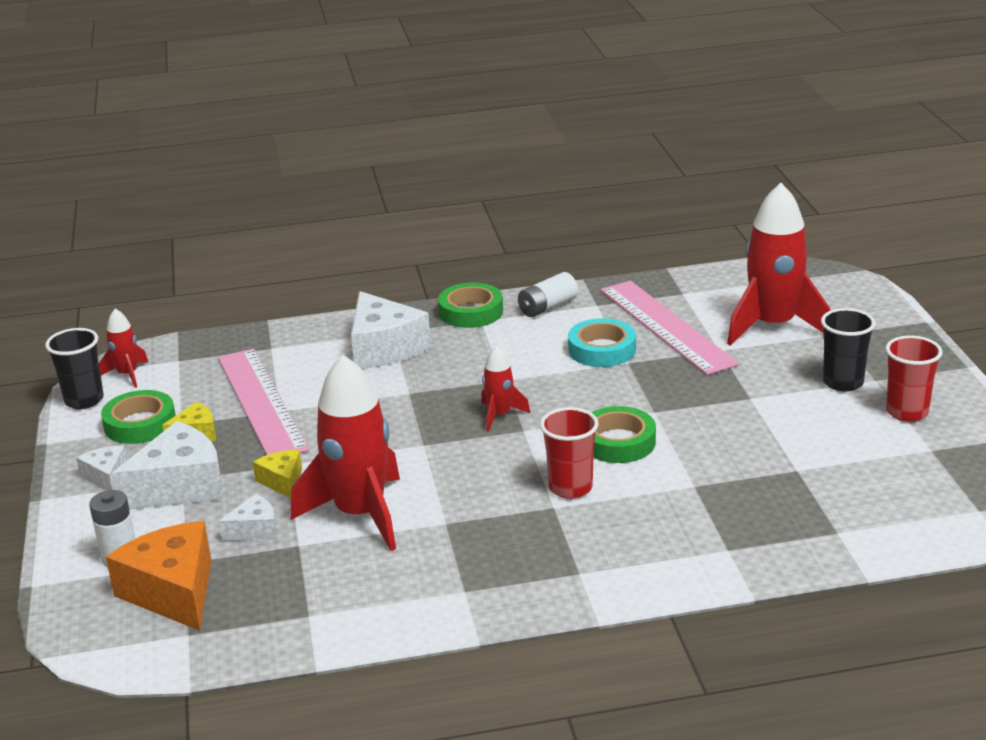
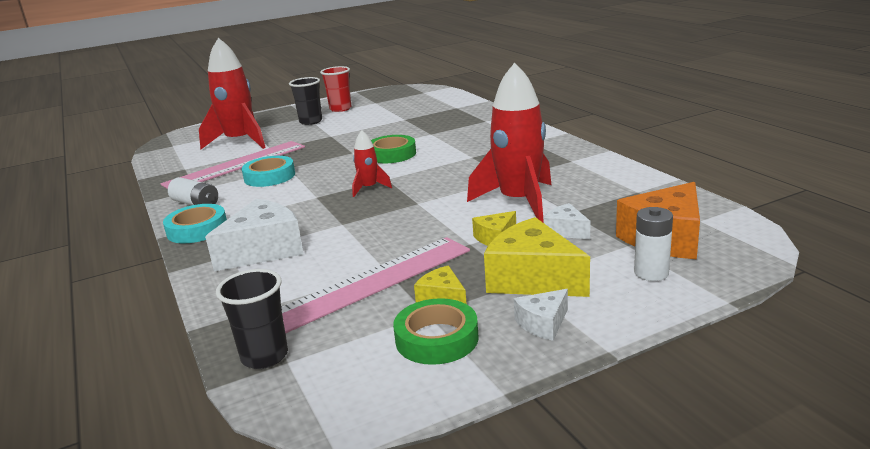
camera: 105 degrees left, 5 degrees down
(84, 400) = (398, 401): black cup -> black cup (264, 356)
(127, 375) = (328, 389): red rocket -> none
(180, 487) = (533, 279): white cheese -> yellow cheese
(471, 312) = (197, 229): green tape -> turquoise tape
(570, 488) = (449, 156): red cup -> none

